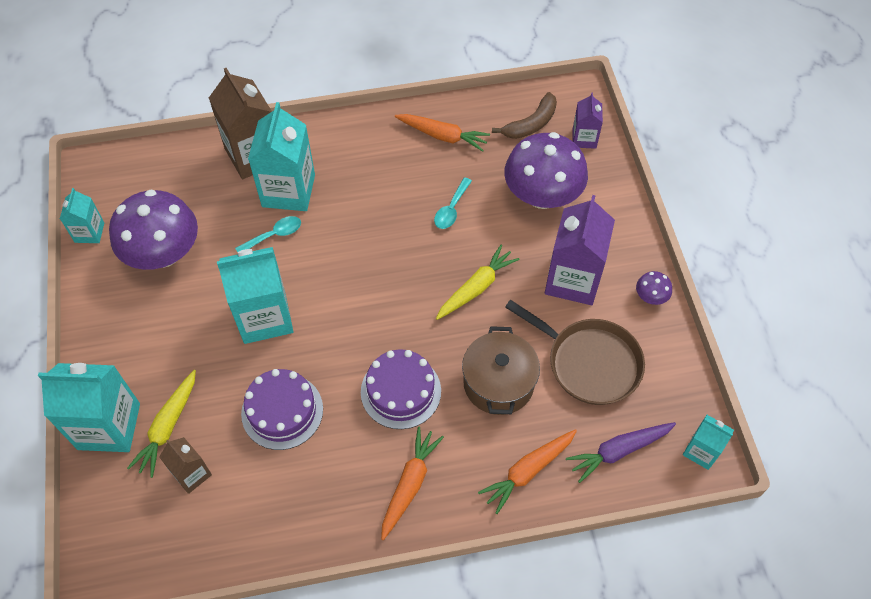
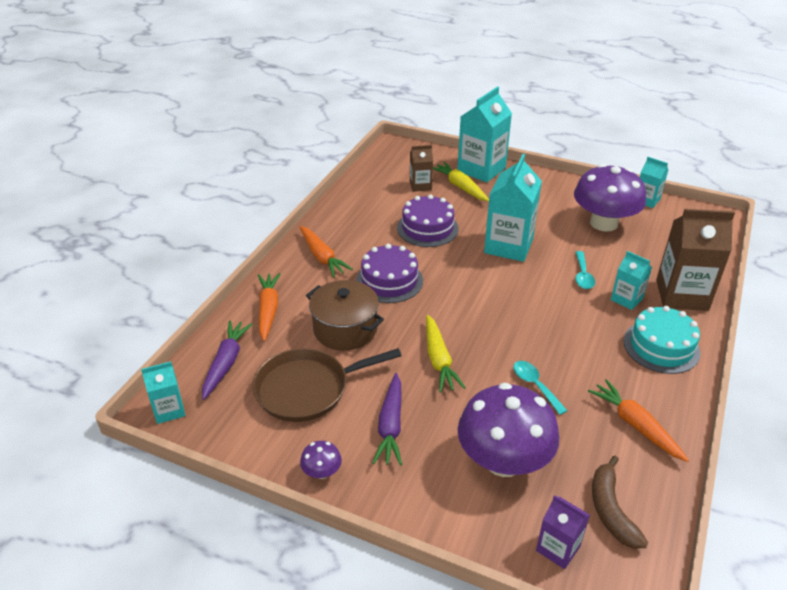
camera: 125 degrees right, 20 degrees down
(288, 191) = (626, 299): turquoise carton -> turquoise carton, size x0.53
(338, 148) = (661, 346): none -> turquoise cake
(443, 136) = (635, 425): orange carrot -> orange carrot turned 90 degrees clockwise
(573, 280) = (390, 426): purple carton -> purple carrot

